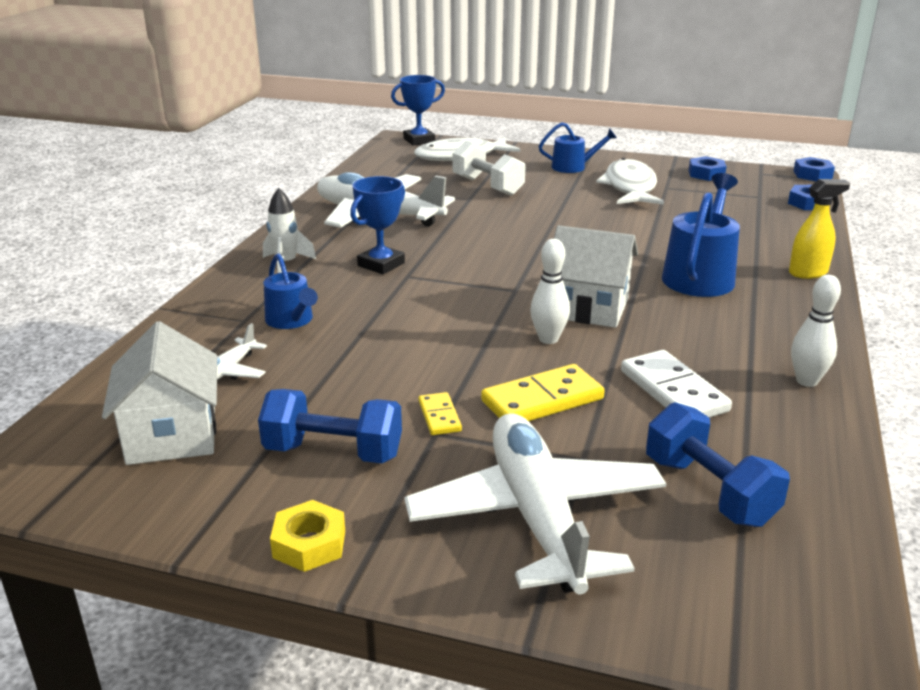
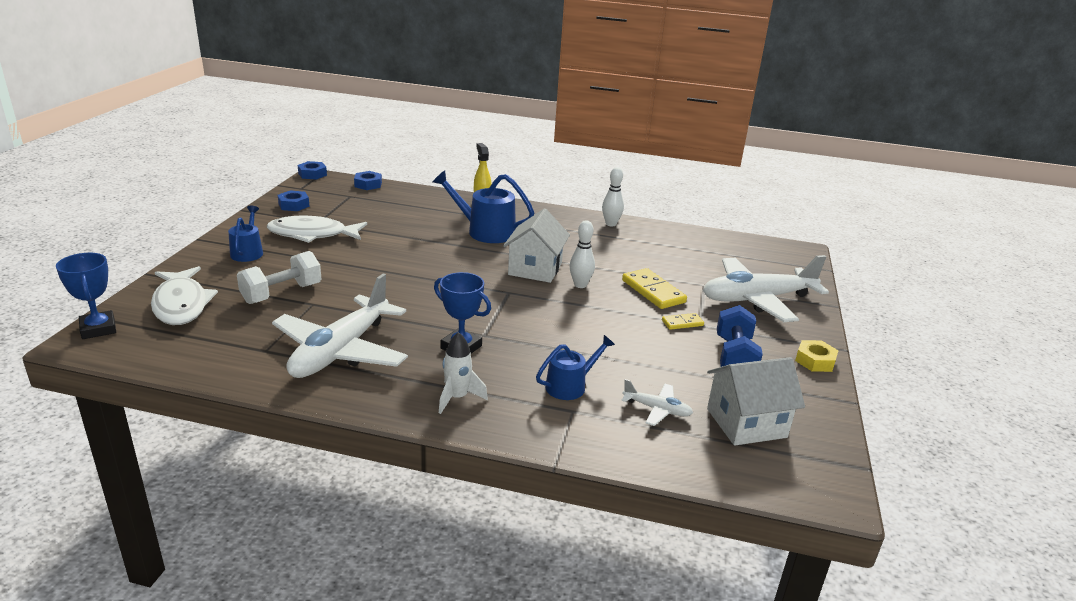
camera: 95 degrees left, 0 degrees up
(673, 391) = (631, 256): white domino -> none
(709, 491) = (715, 258): blue dumbbell -> none

